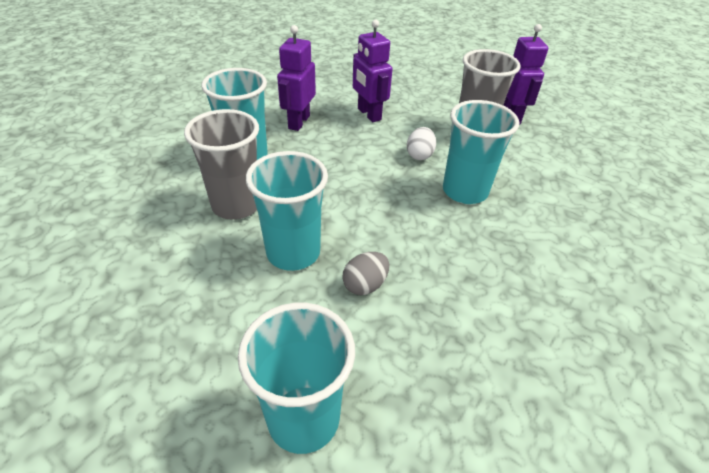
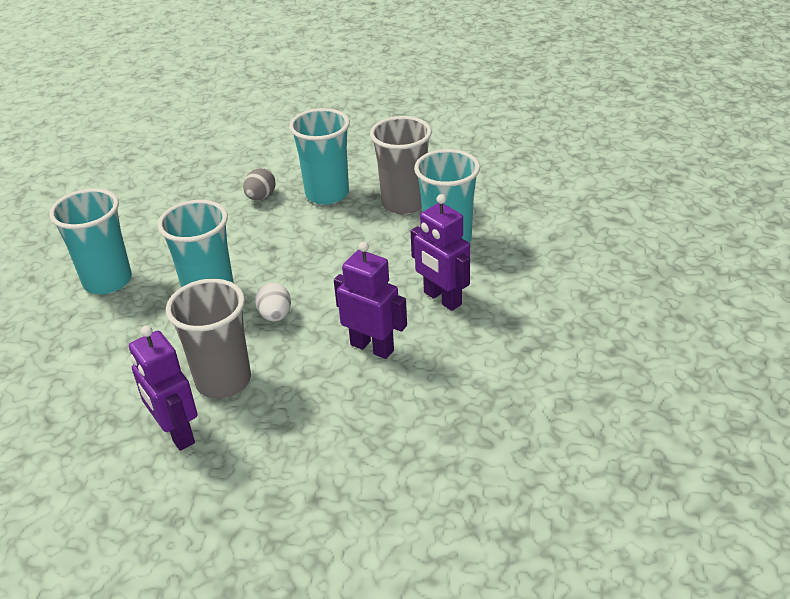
camera: 155 degrees right, 5 degrees down
(298, 122) = (442, 299): purple robot -> purple robot turned 150 degrees clockwise
(303, 418) = (257, 141): turquoise cup -> turquoise cup (107, 281)

